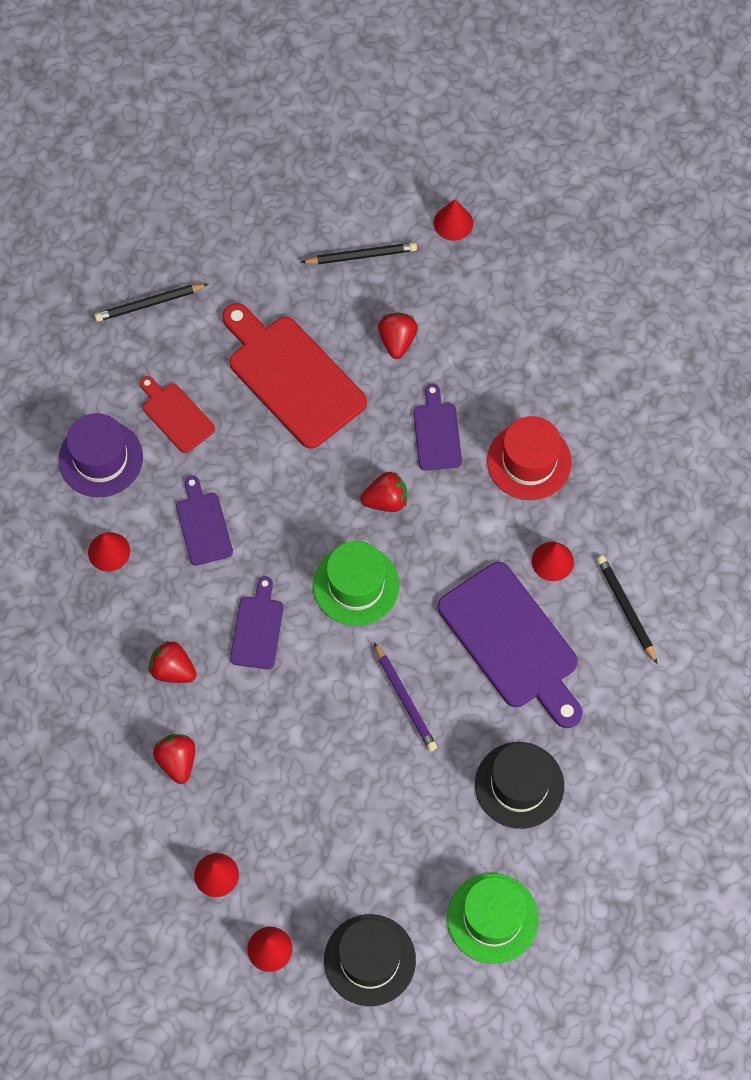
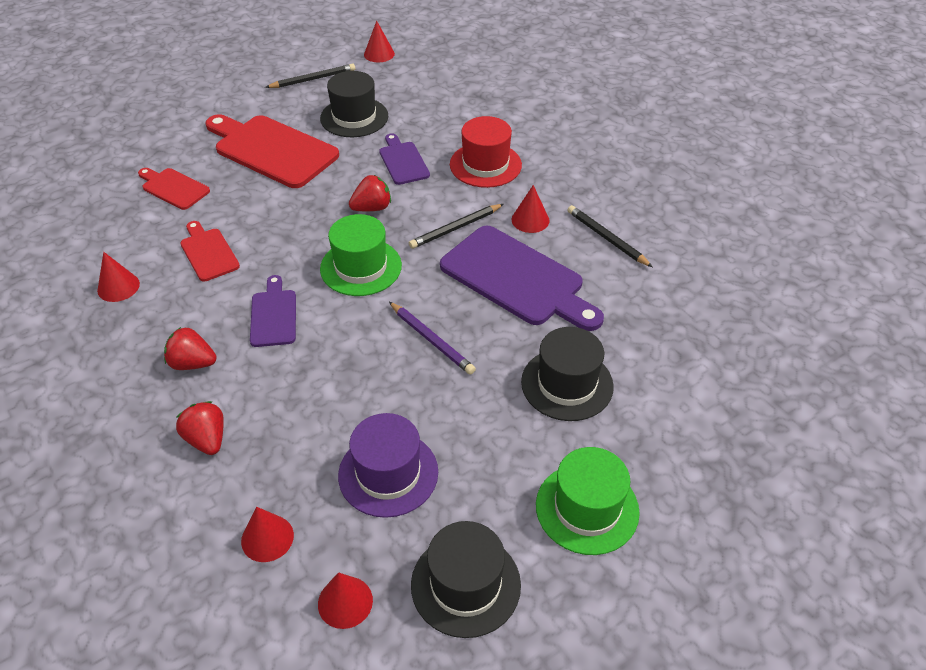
camera: 15 degrees left, 20 degrees down
(100, 458) = (106, 226): purple hat -> purple hat (388, 473)
(149, 304) = (142, 129): black pencil -> black pencil (455, 228)
(203, 525) = (208, 252): purple cutting board -> red cutting board
(397, 341) = (354, 117): red strawberry -> black hat

